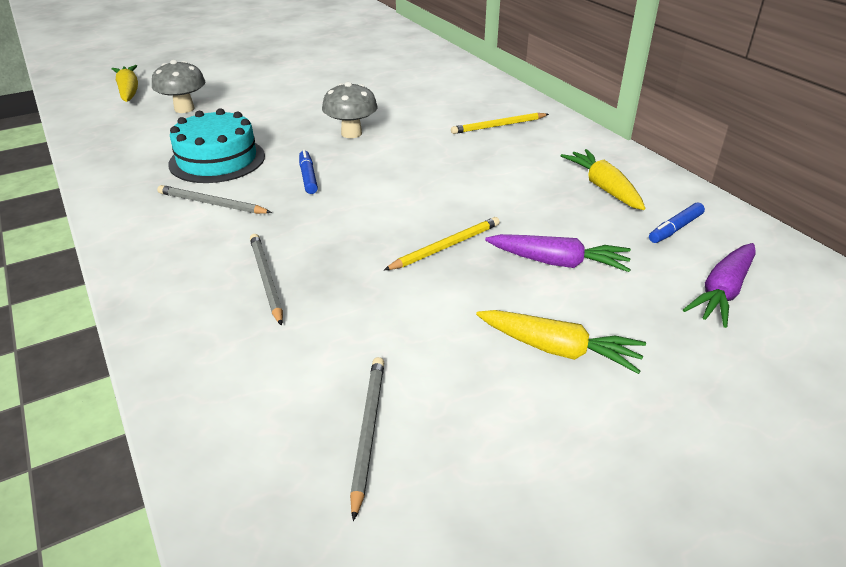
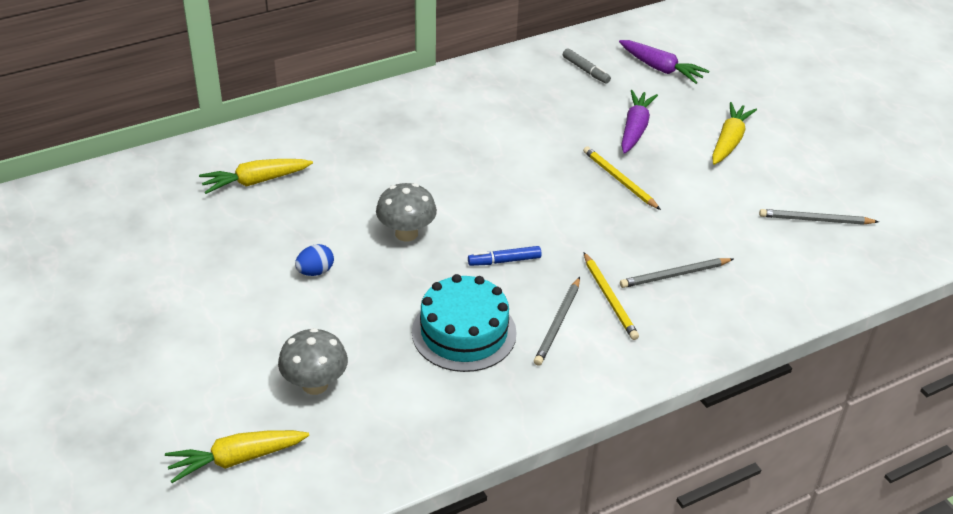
camera: 90 degrees left, 5 degrees up
(307, 103) = (315, 271): none -> blue egg
(498, 126) = (399, 133): yellow pencil -> yellow pencil (609, 298)
(603, 188) = (525, 91): yellow carrot -> yellow carrot (255, 181)
(675, 229) = (586, 70): blue marker -> grey marker

